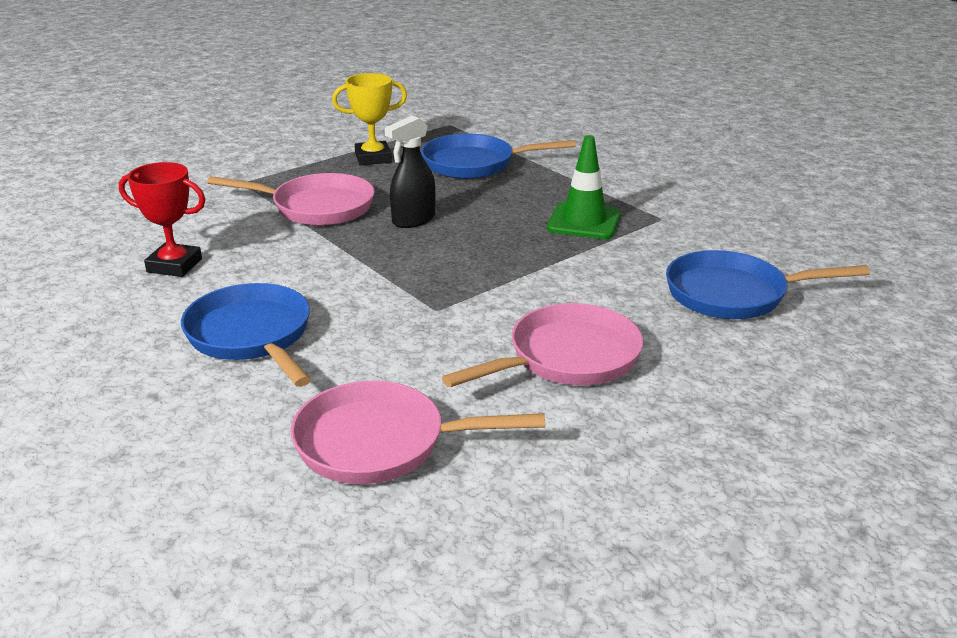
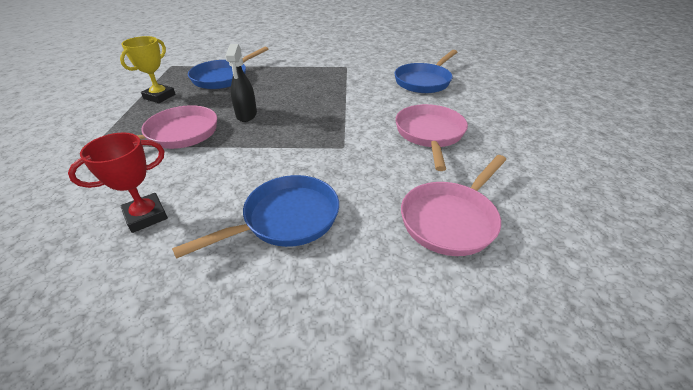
camera: 50 degrees left, 10 degrees up
(252, 336) = (286, 219): blue pan -> blue pan turned 135 degrees clockwise
(584, 221) = (322, 80): green traffic cone -> none

